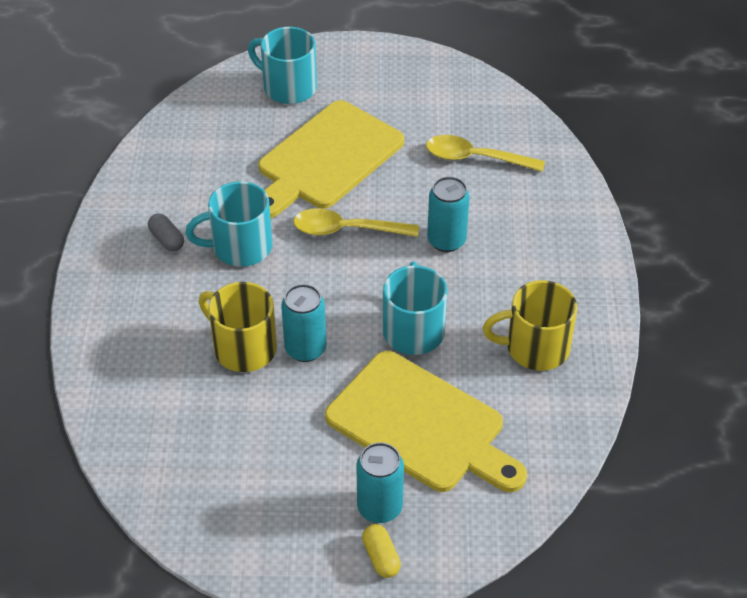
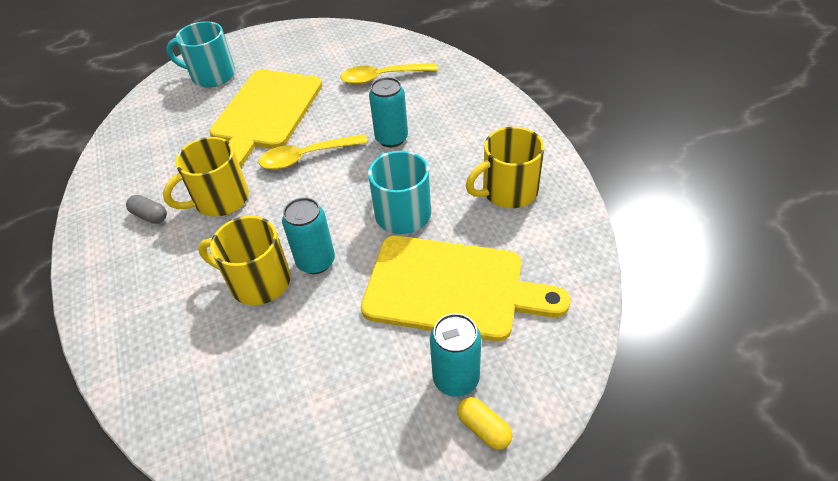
camera: 20 degrees left, 0 degrees up
(240, 247) = (220, 200): turquoise mug -> yellow mug

